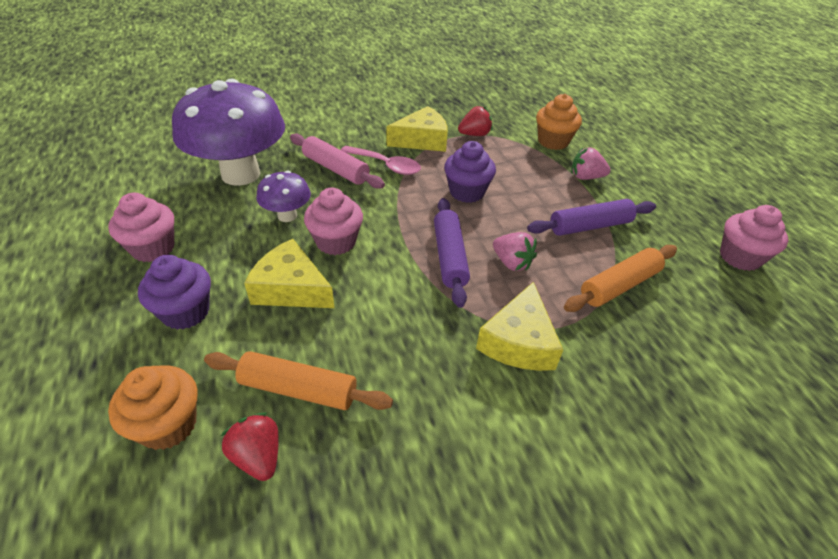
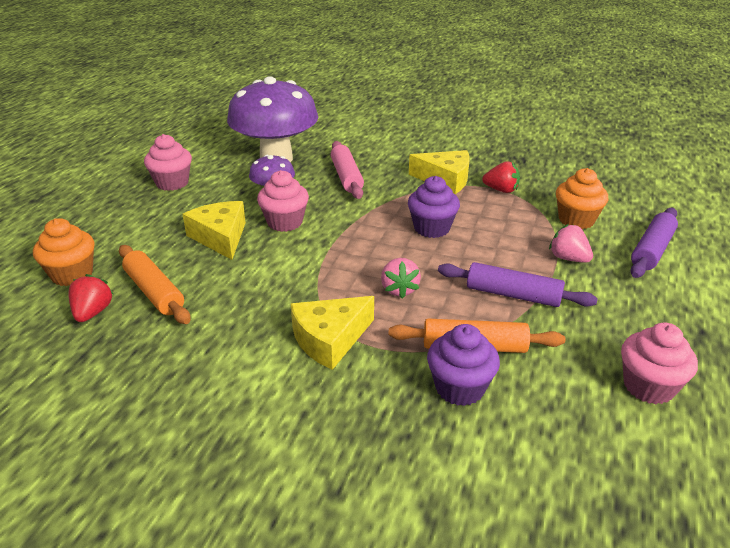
camera: 40 degrees right, 10 degrees down
(185, 312) = (147, 224): purple cupcake -> purple cupcake (459, 388)
(386, 165) = (389, 187): pink spoon -> none
(449, 257) = (354, 264): purple rolling pin -> purple rolling pin (651, 250)

